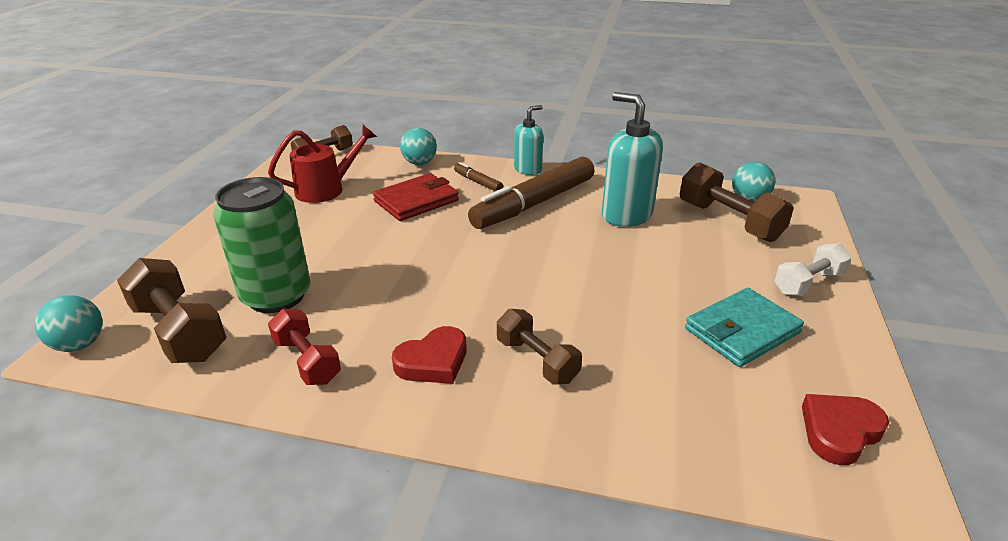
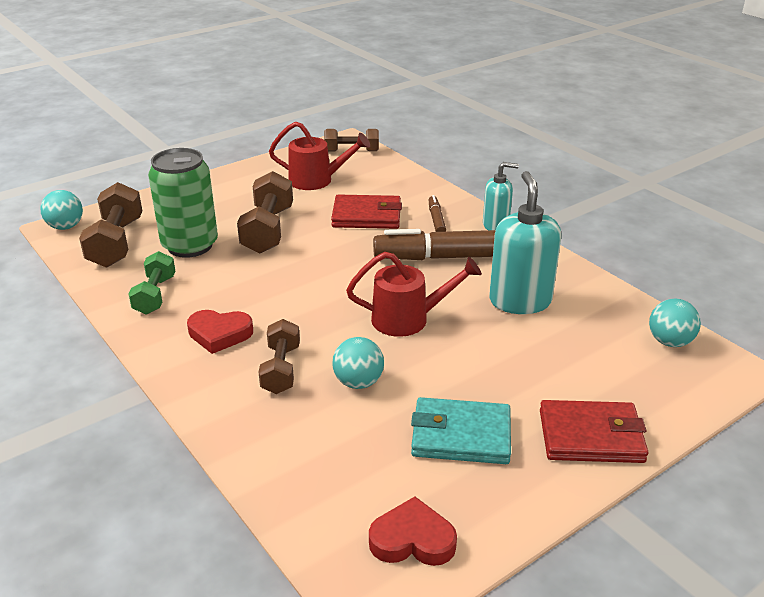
camera: 40 degrees right, 0 degrees up
(307, 361) = (155, 295): red dumbbell -> green dumbbell
(419, 163) = (414, 184): turquoise ball -> turquoise ball (358, 382)
(573, 265) = (409, 319): none -> red watering can
(728, 221) = (610, 350): brown dumbbell -> brown dumbbell (268, 230)
(808, 283) = (591, 436): white dumbbell -> red wallet

